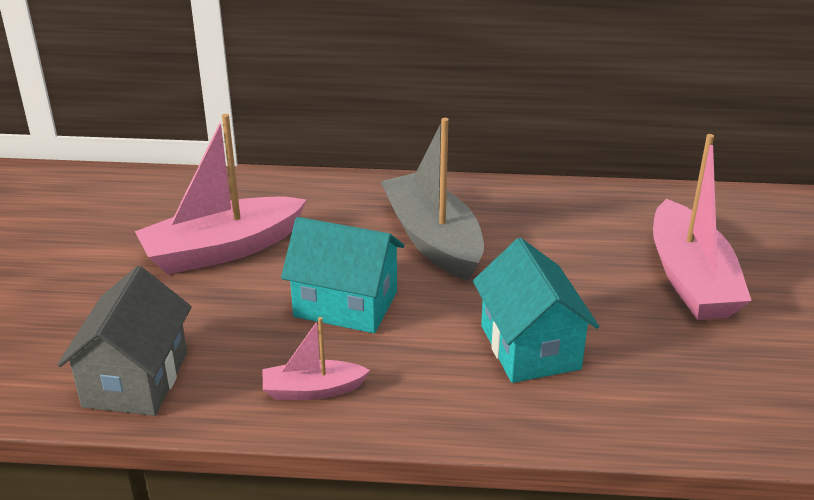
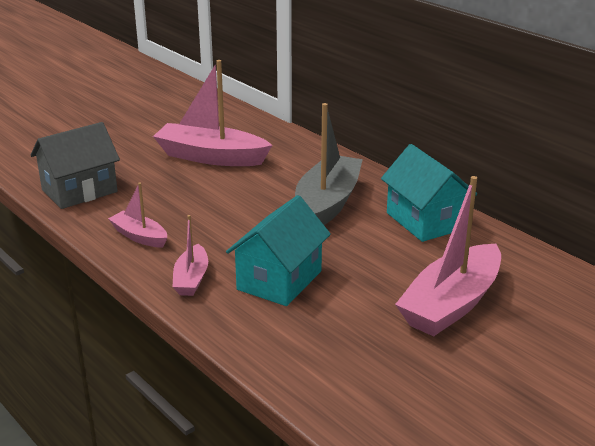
camera: 45 degrees right, 5 degrees down
(345, 304) = (223, 209): turquoise house -> turquoise house (425, 221)
(451, 401) = (191, 279): none -> pink boat

